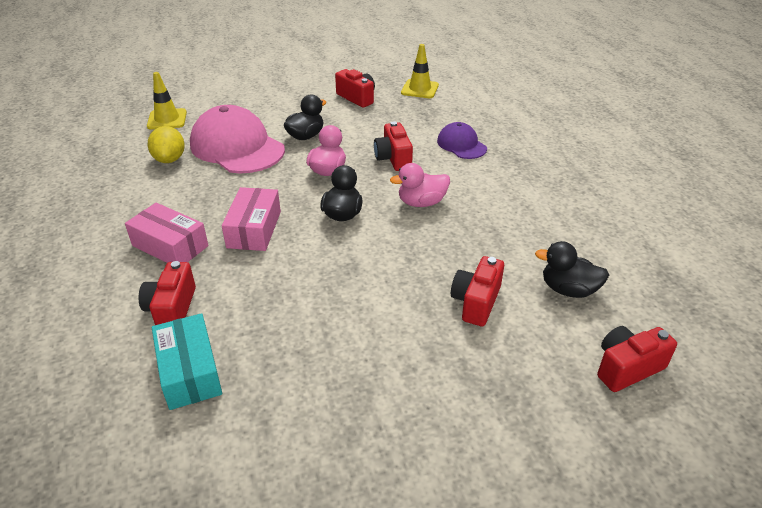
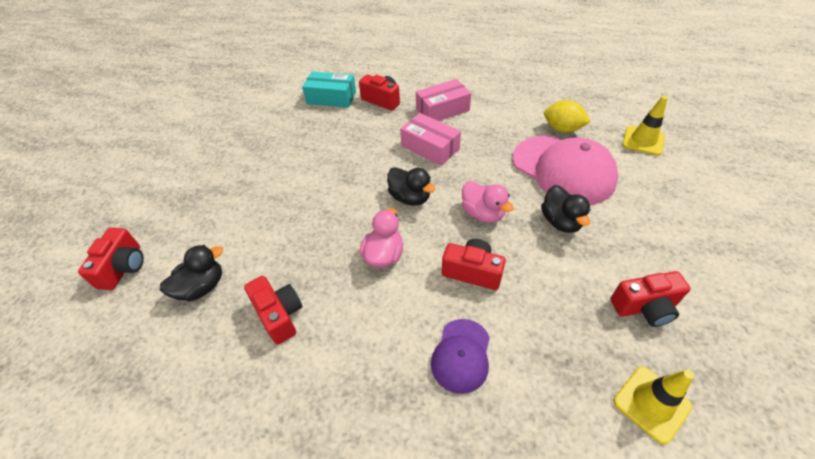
camera: 125 degrees right, 10 degrees up
(237, 147) = (563, 170): pink cap -> pink cap turned 60 degrees clockwise
(461, 145) = (461, 355): purple cap -> purple cap turned 105 degrees clockwise
(476, 302) = (252, 225): red camera -> red camera (279, 315)

